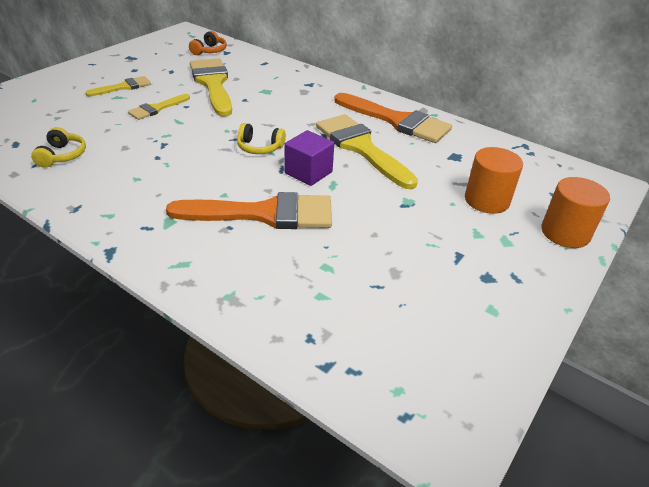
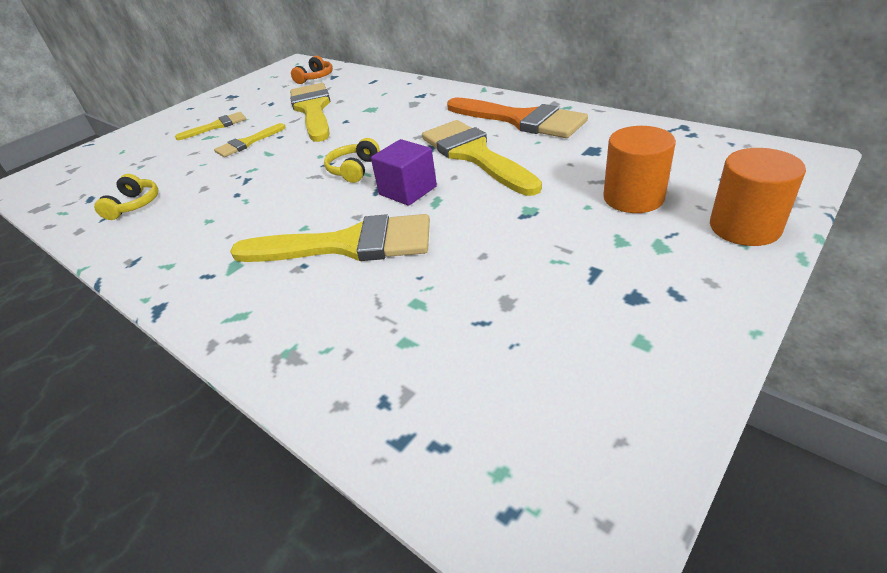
camera: 10 degrees right, 0 degrees up
(259, 147) = (354, 169): yellow headphones -> yellow headphones turned 90 degrees clockwise
(264, 214) = (347, 245): orange brush -> yellow brush

